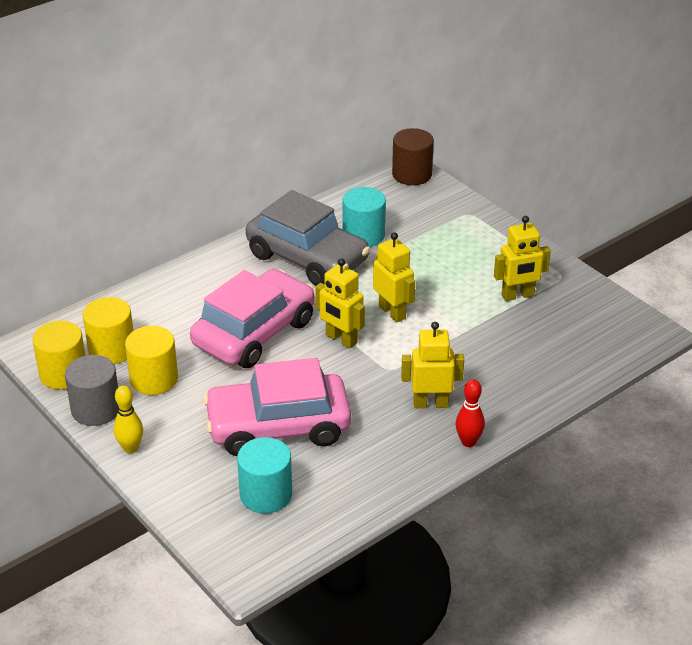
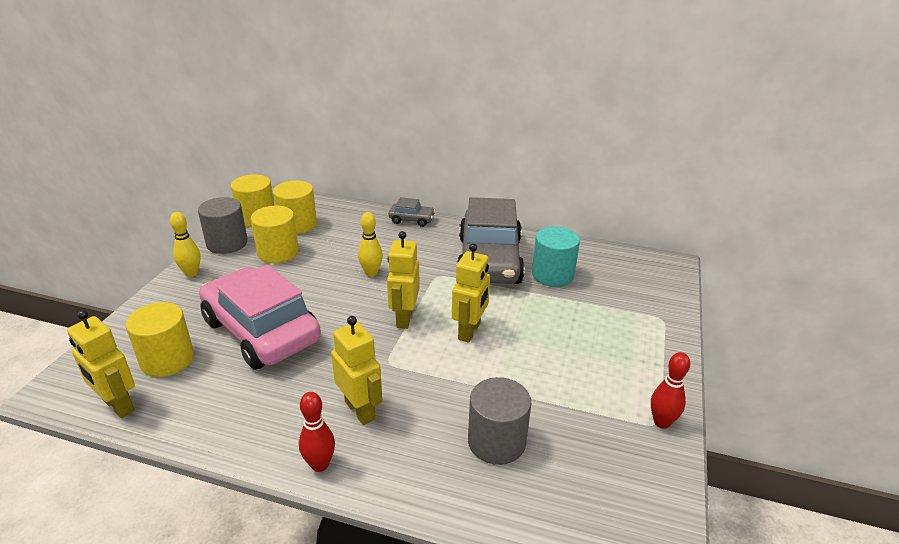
camera: 55 degrees right, 5 degrees down
(188, 273) = (411, 220): none -> grey car
(254, 333) = (371, 273): pink car -> yellow bowling pin
(266, 494) = (167, 359): turquoise cylinder -> yellow cylinder
(412, 174) = (666, 266): brown cylinder -> none
(517, 352) = (496, 441): none -> grey cylinder
(518, 295) = (585, 403): yellow robot -> yellow robot (118, 405)
(562, 273) = (661, 422): none -> red bowling pin

